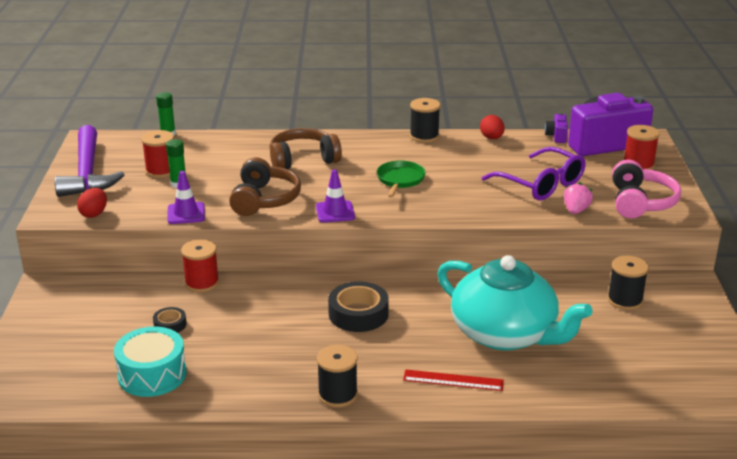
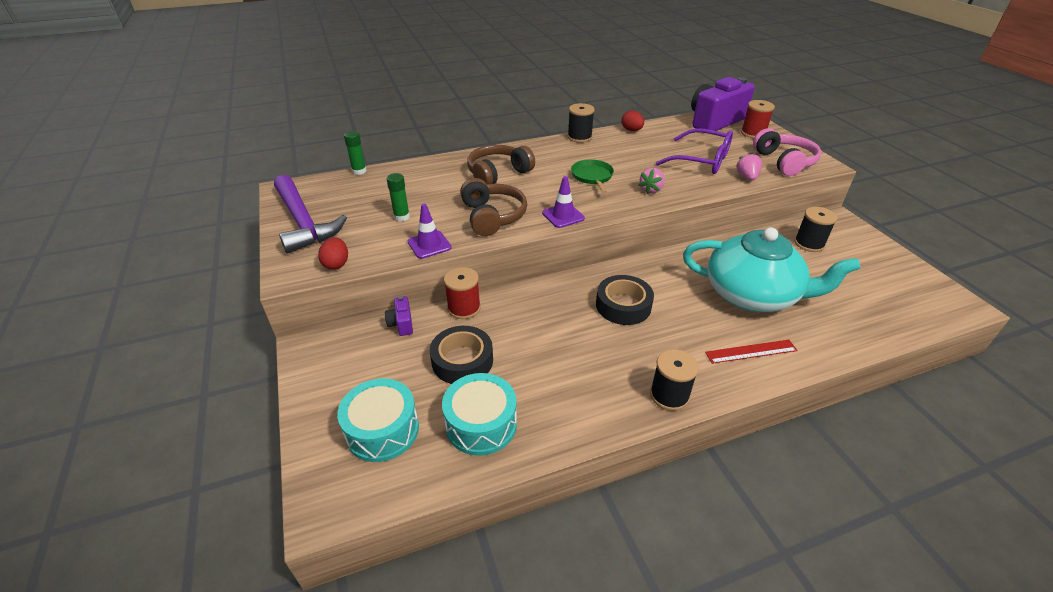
camera: 20 degrees left, 10 degrees up
(69, 359) = (382, 430): none -> turquoise drum
(161, 170) = (376, 207): red spool -> none
(170, 324) = (462, 361): black tape -> black tape, size x1.88
(452, 204) = (651, 190): none -> pink strawberry
(556, 136) = (676, 121): purple camera -> purple camera (401, 324)

